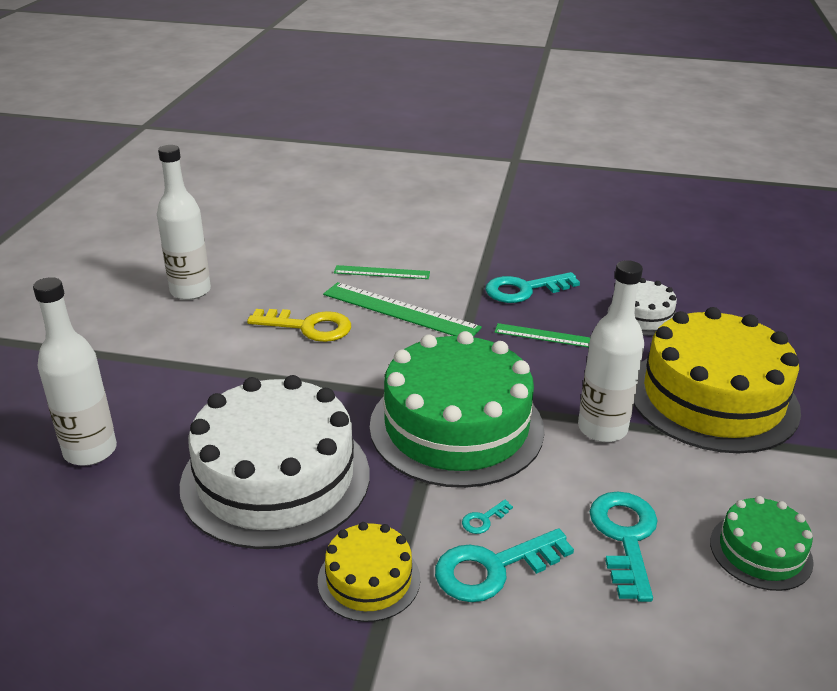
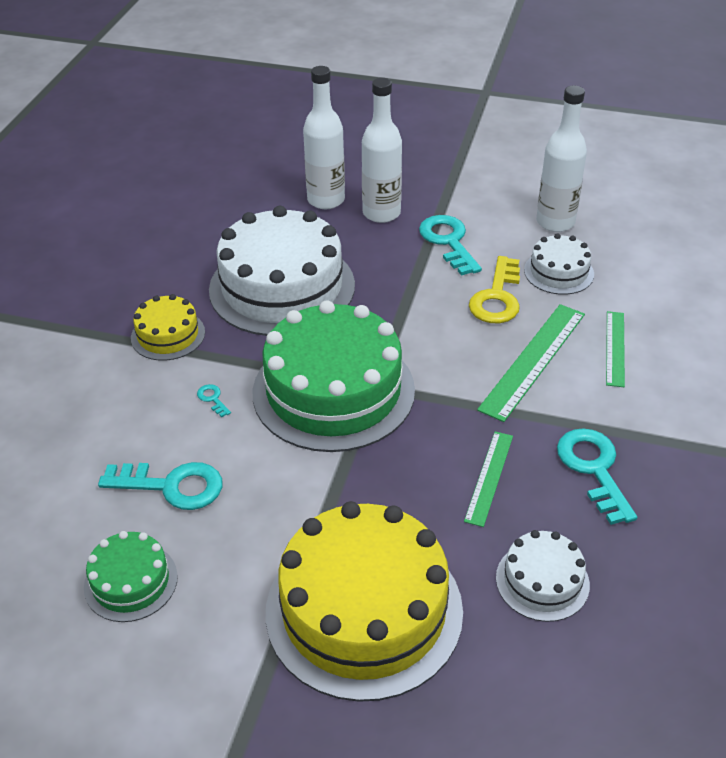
camera: 95 degrees right, 10 degrees up
(273, 293) = (558, 272): none -> white cake
(492, 569) = (160, 399): turquoise key -> turquoise key (448, 241)
(602, 428) = (319, 497): white bottle -> white bottle (381, 213)

